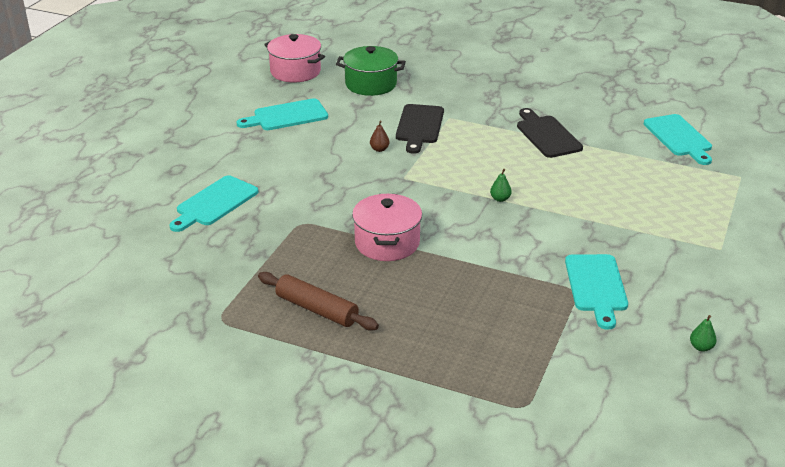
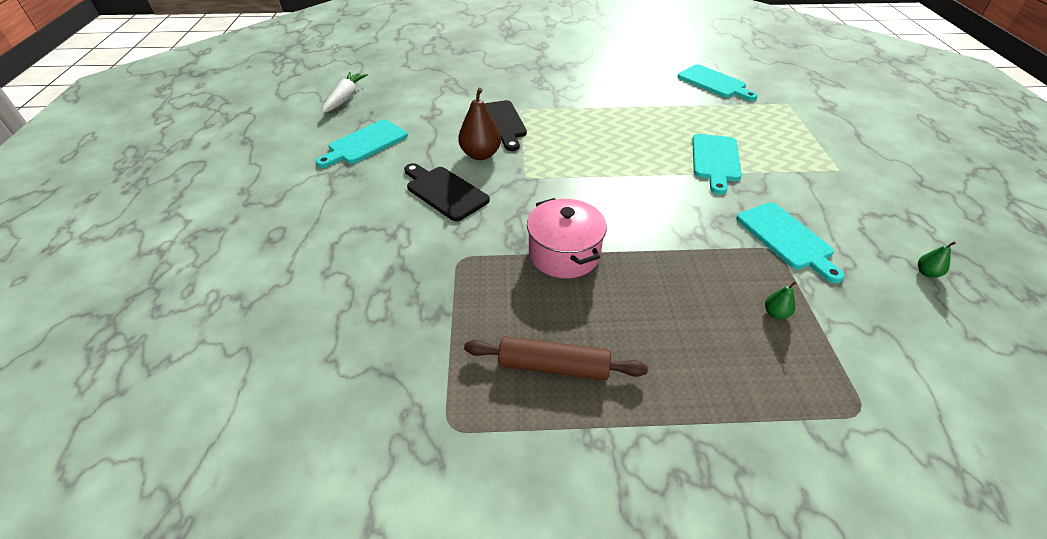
camera: 25 degrees left, 10 degrees up
(214, 203) = (346, 264): turquoise cutting board -> turquoise cutting board (715, 160)
(295, 71) = (345, 98): pink pot -> white carrot
(371, 84) = (426, 94): green pot -> none
(379, 149) = (480, 155): brown pear -> brown pear, size x2.08
(500, 199) = (628, 174): green pear -> green pear (775, 313)
(547, 135) = (614, 105): black cutting board -> black cutting board (444, 192)

